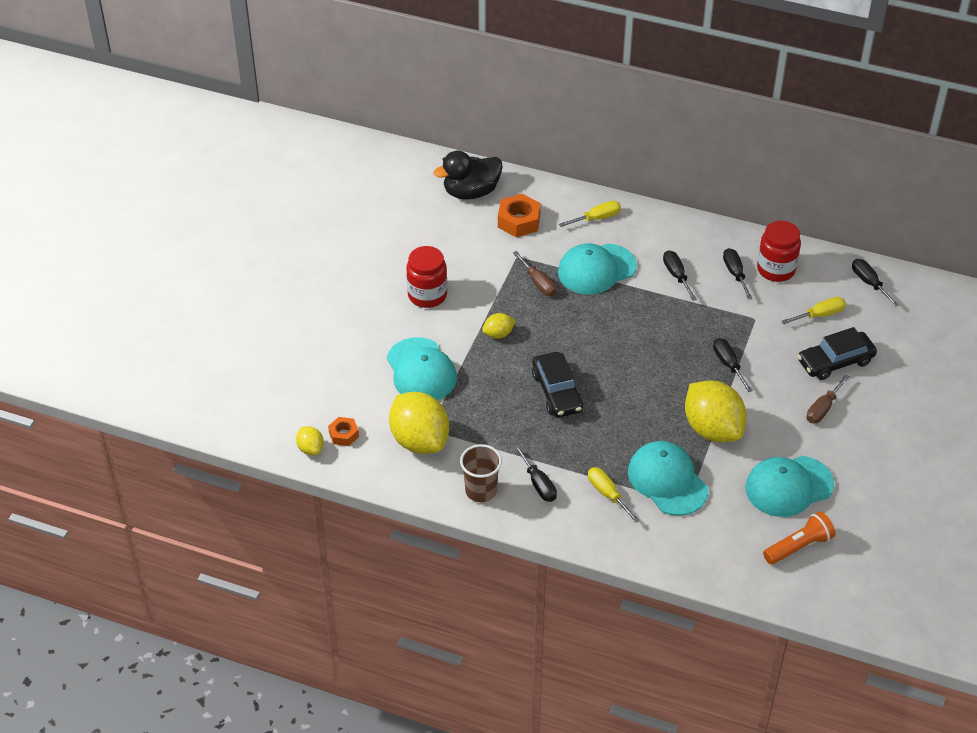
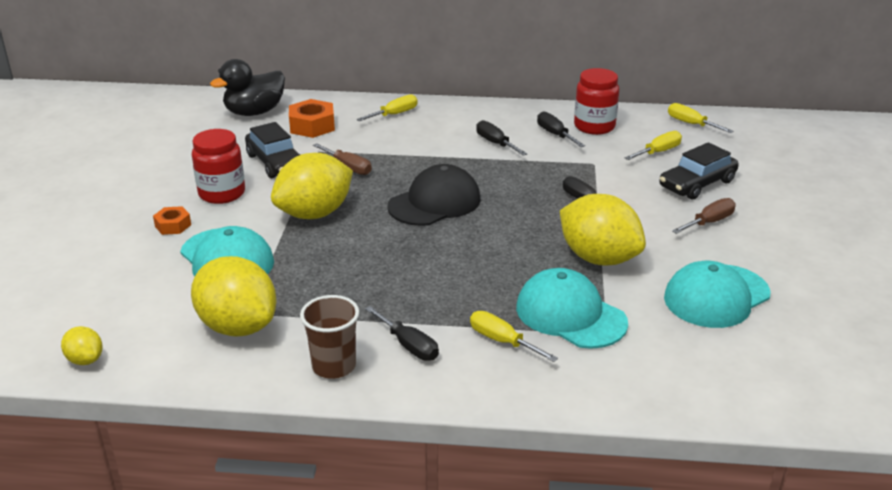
camera: 15 degrees left, 15 degrees down
(344, 435) = (132, 337): orange nut -> orange nut (173, 225)
(498, 334) = (314, 214): yellow lemon -> yellow lemon, size x2.15
(557, 392) = (401, 253): black car -> black car (275, 163)
(596, 269) = (408, 149): turquoise cap -> none
(600, 340) = (434, 203): none -> black cap
(799, 546) = (766, 353): orange flashlight -> none
(823, 408) = (709, 222): brown screwdriver -> brown screwdriver turned 150 degrees counterclockwise
(869, 283) = (691, 124): black screwdriver -> yellow screwdriver

